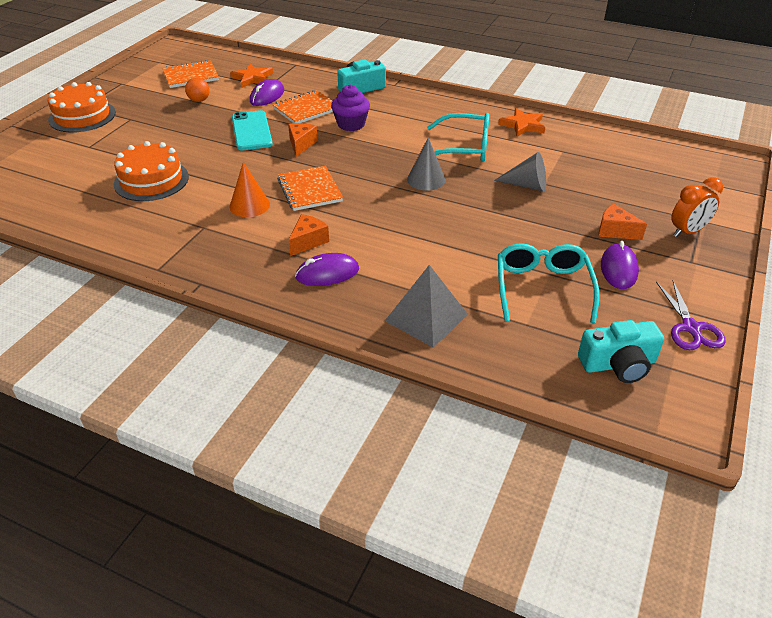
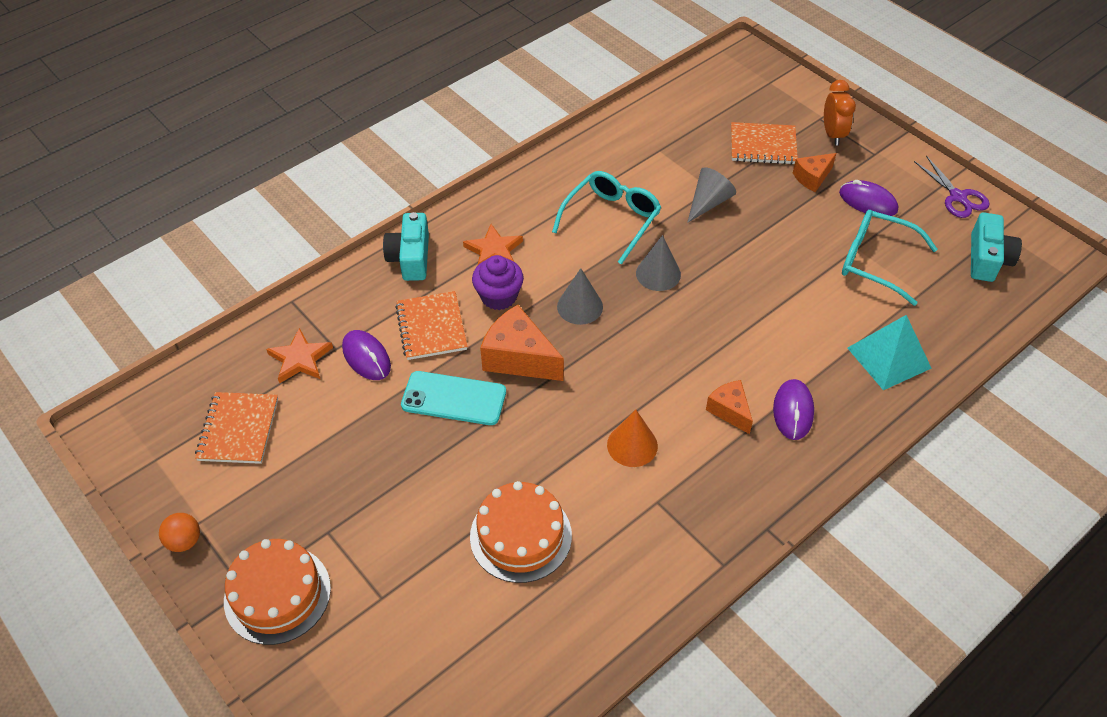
camera: 65 degrees left, 10 degrees up
(199, 100) = (326, 436): orange ball -> orange ball (184, 541)
(301, 144) = (519, 358): orange cheese -> orange cheese, size x1.69
(309, 190) = (628, 380): orange notebook -> orange notebook (763, 145)
(366, 155) = (580, 306): none -> grey cone
(426, 317) = (888, 358): grey pyramid -> turquoise pyramid
(523, 125) = (591, 156): orange star -> orange star (494, 251)
(690, 328) = (957, 197): purple scissors -> purple scissors turned 45 degrees clockwise

